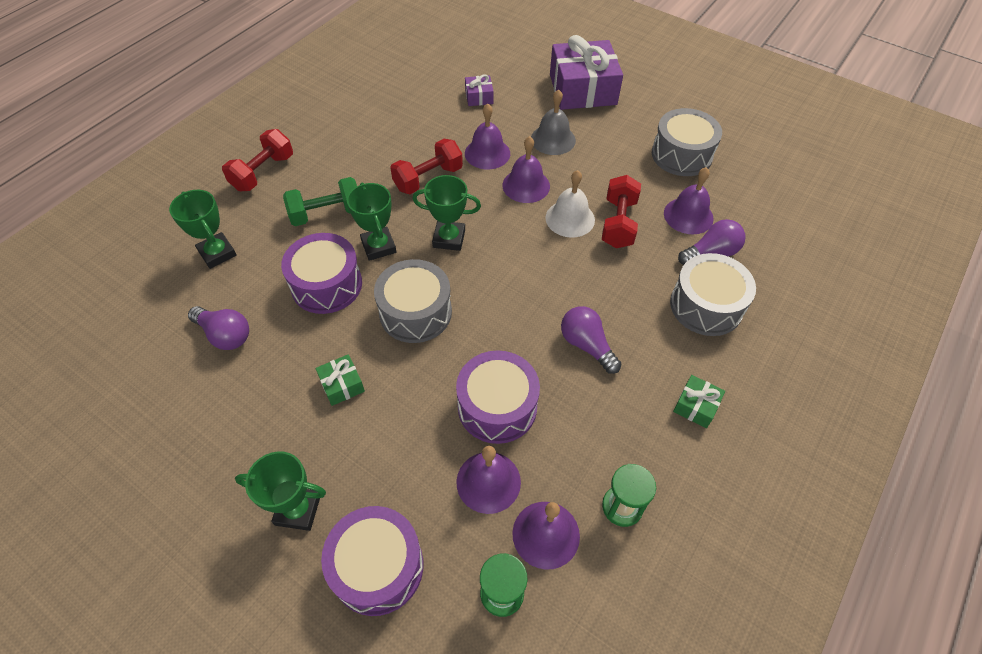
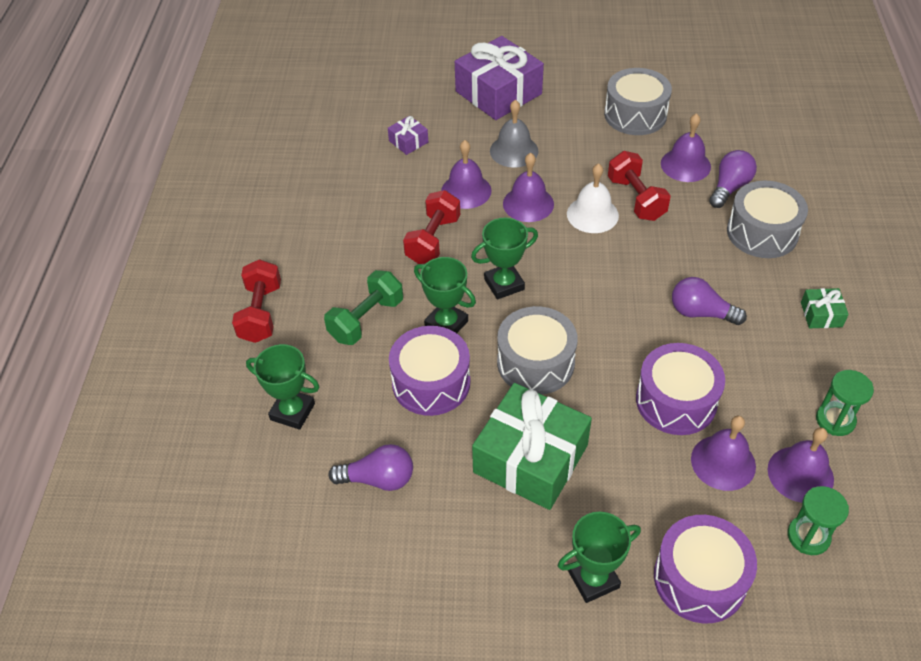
camera: 30 degrees left, 5 degrees down
(342, 385) = (530, 458): green gift -> green gift, size x2.28

